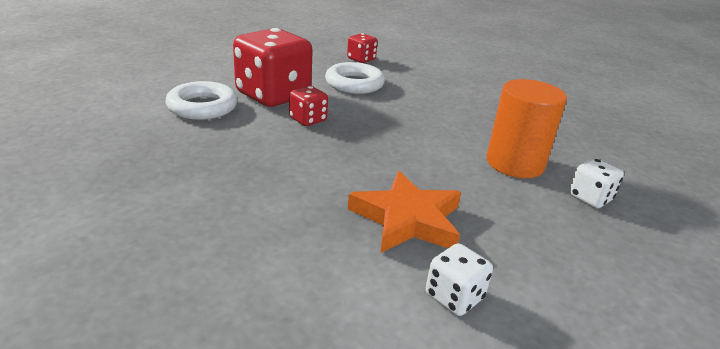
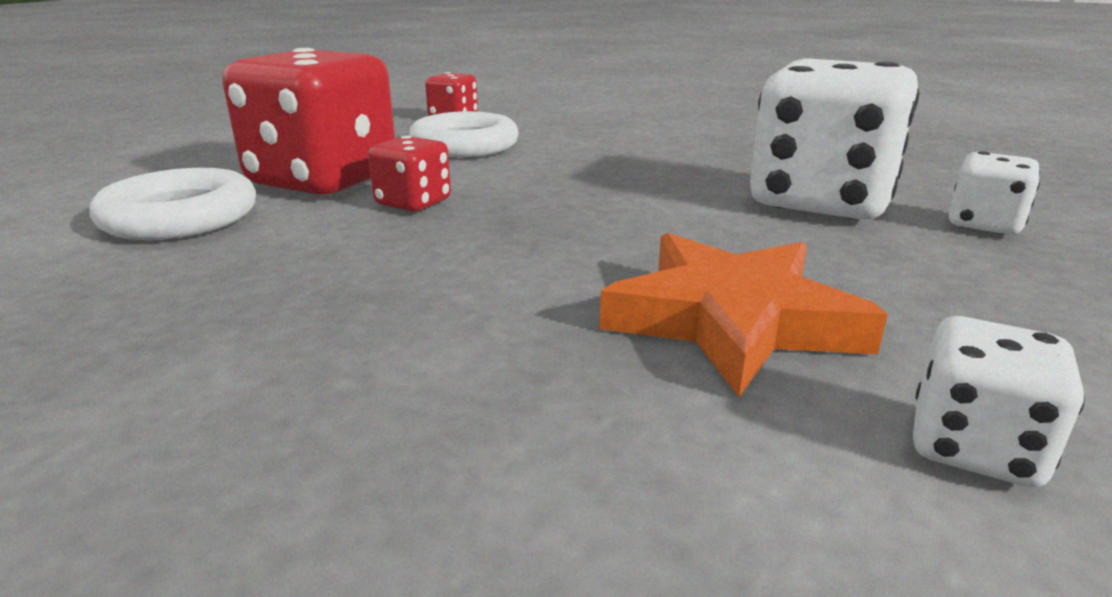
camera: 15 degrees left, 5 degrees down
(515, 163) = (820, 201): orange cylinder -> white dice

